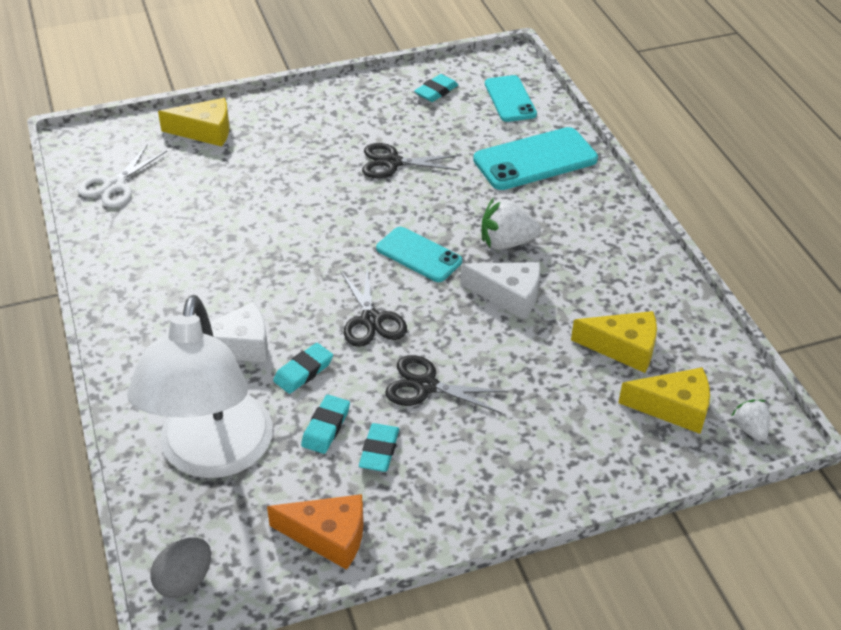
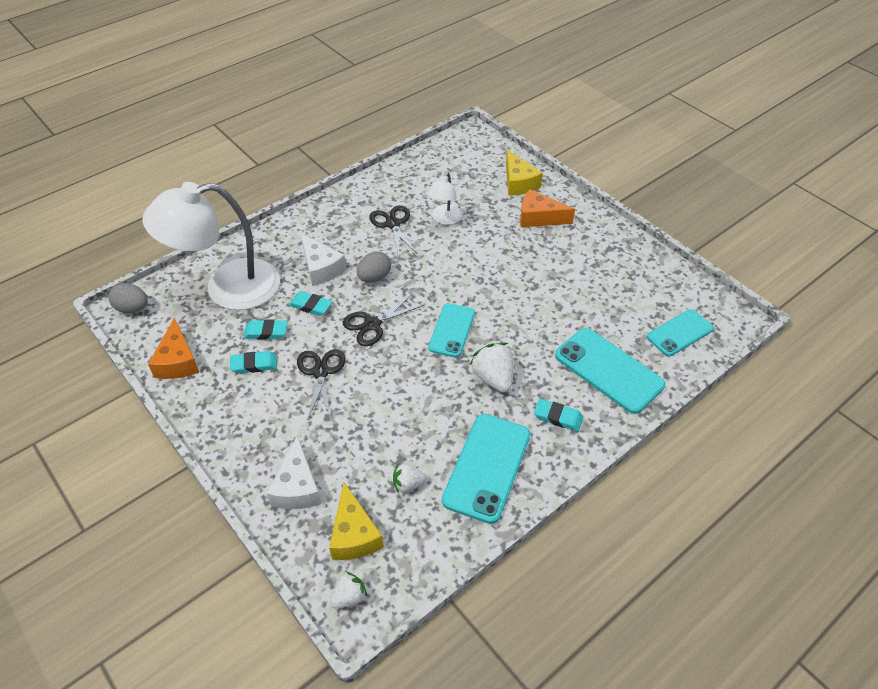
camera: 70 degrees right, 5 degrees up
(114, 185) = (440, 164): white scissors -> none
(225, 209) = (444, 219): none -> white lamp
(279, 135) = (539, 217): none -> orange cheese
(289, 298) = (374, 277): none -> grey egg
(393, 162) = (547, 285): black scissors -> black scissors (393, 224)
(436, 91) = (654, 284): turquoise eraser -> turquoise eraser (558, 417)
(509, 295) = (434, 395): white cheese -> white cheese (297, 487)
(623, 282) = (487, 467): none -> turquoise phone
(623, 348) = (408, 484): yellow cheese -> white strawberry

